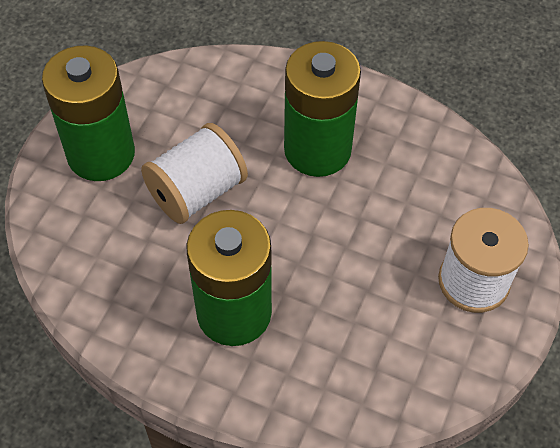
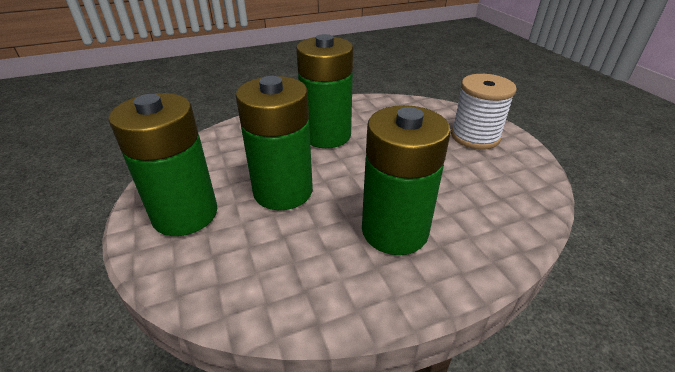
camera: 45 degrees left, 20 degrees down
(197, 192) = (283, 191): white spool -> green battery

